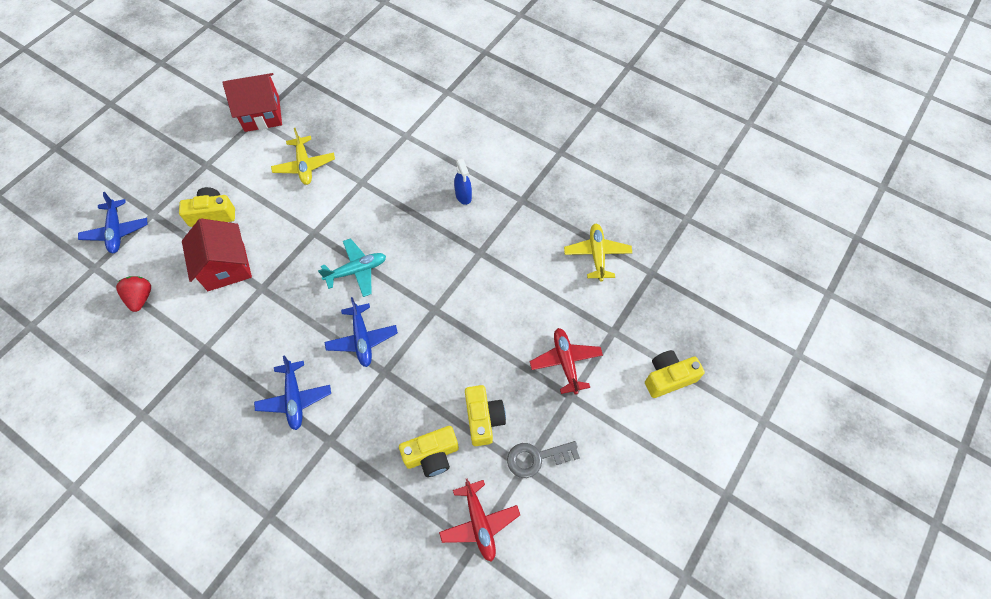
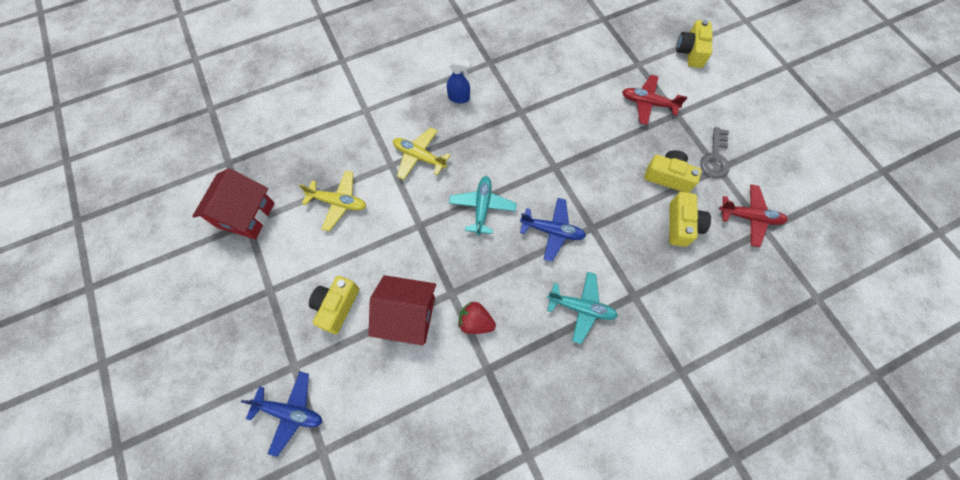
camera: 60 degrees left, 5 degrees up
(141, 298) = (392, 412): red strawberry -> red strawberry (475, 322)
(294, 398) = (581, 308): blue plane -> turquoise plane
(597, 255) = (569, 41): yellow plane -> yellow plane (419, 157)

